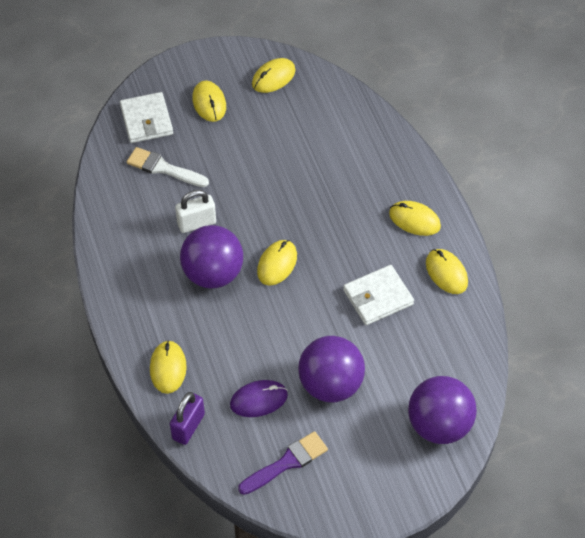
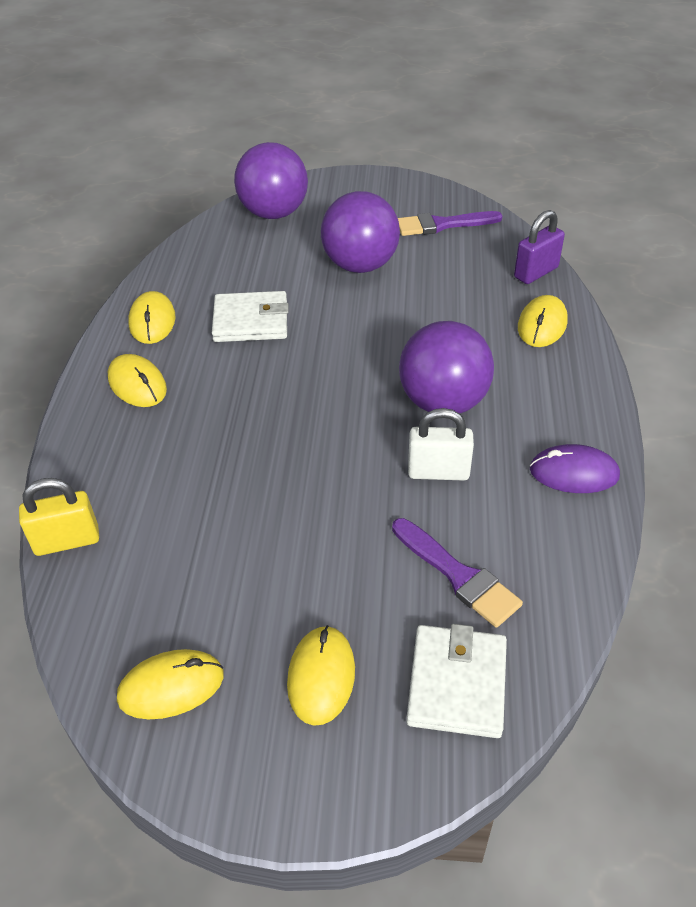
camera: 155 degrees left, 10 degrees down
(163, 168) = (458, 575): white brush -> purple brush
(259, 400) = (446, 273): purple mouse -> purple mouse (574, 473)
(277, 264) = (351, 388): yellow mouse -> none
(373, 118) = (67, 541): none -> yellow padlock

